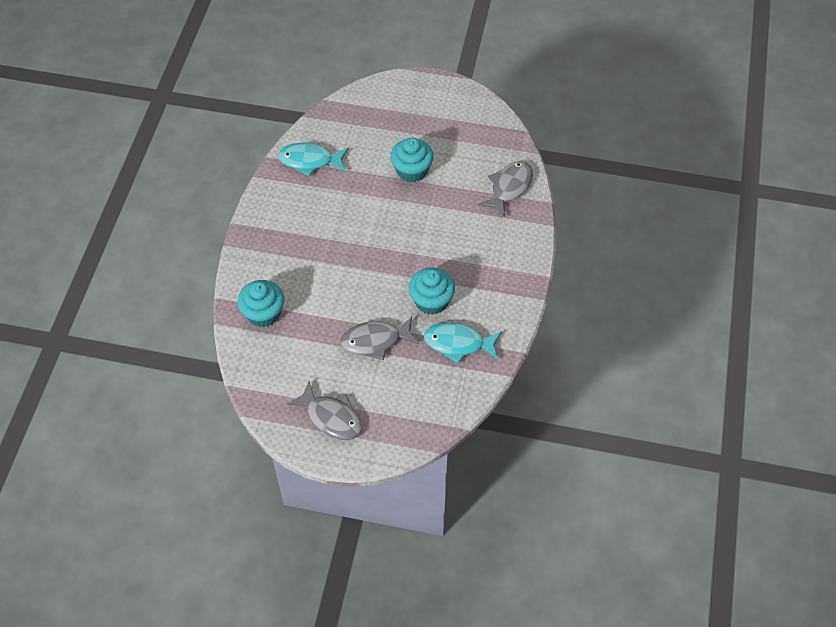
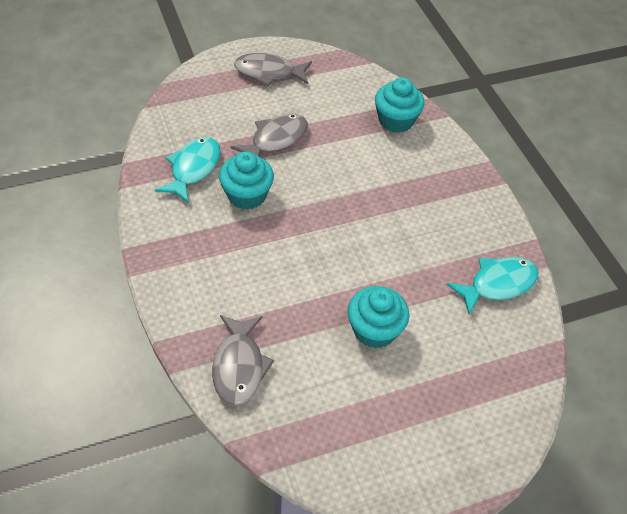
camera: 145 degrees right, 5 degrees down
(458, 343) = (193, 169): turquoise fish -> turquoise fish turned 45 degrees counterclockwise

